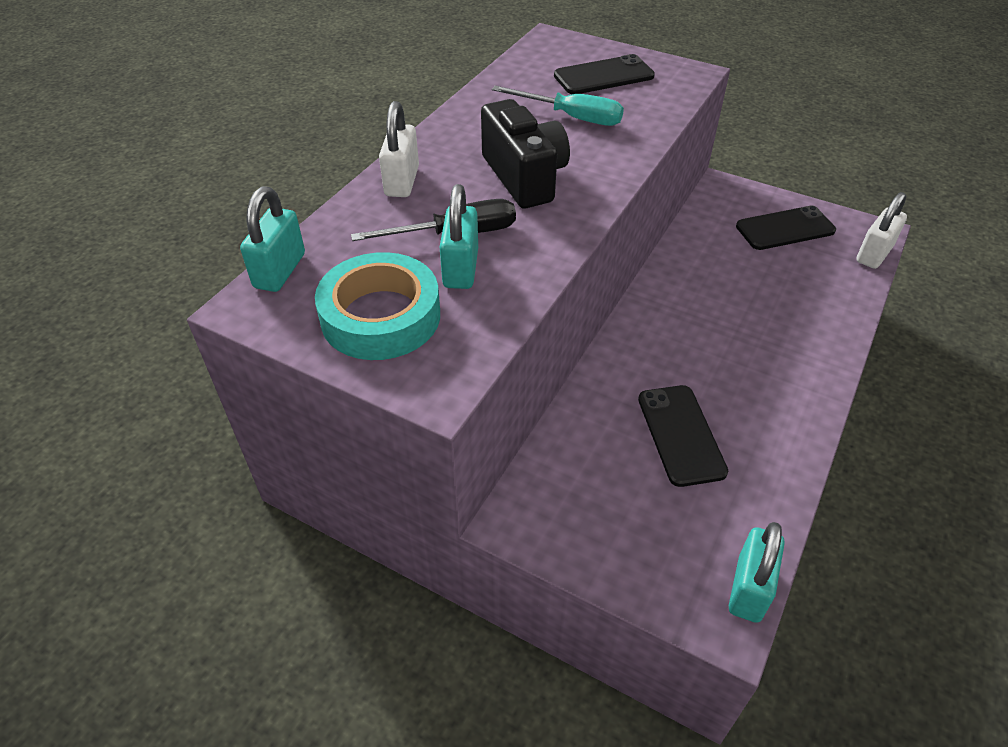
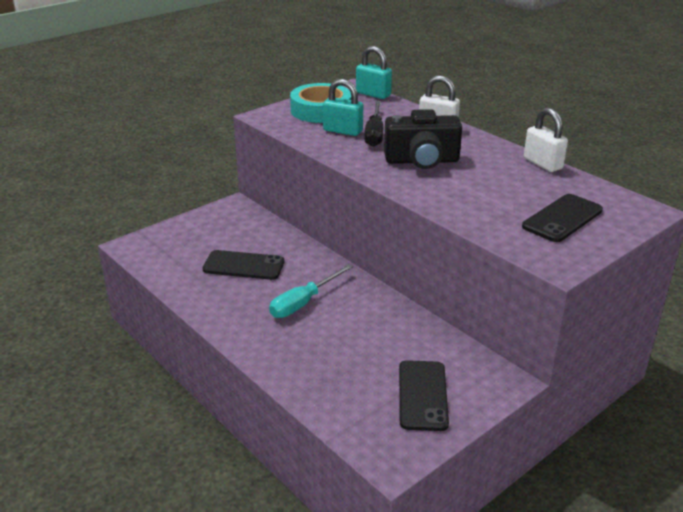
camera: 110 degrees right, 15 degrees down
(571, 117) = (495, 191): turquoise screwdriver -> turquoise screwdriver (303, 302)
(603, 76) = (562, 218): black phone -> black phone turned 45 degrees clockwise
(749, 589) = (138, 257): turquoise padlock -> none
(874, 254) = (357, 440): white padlock -> white padlock (543, 164)

